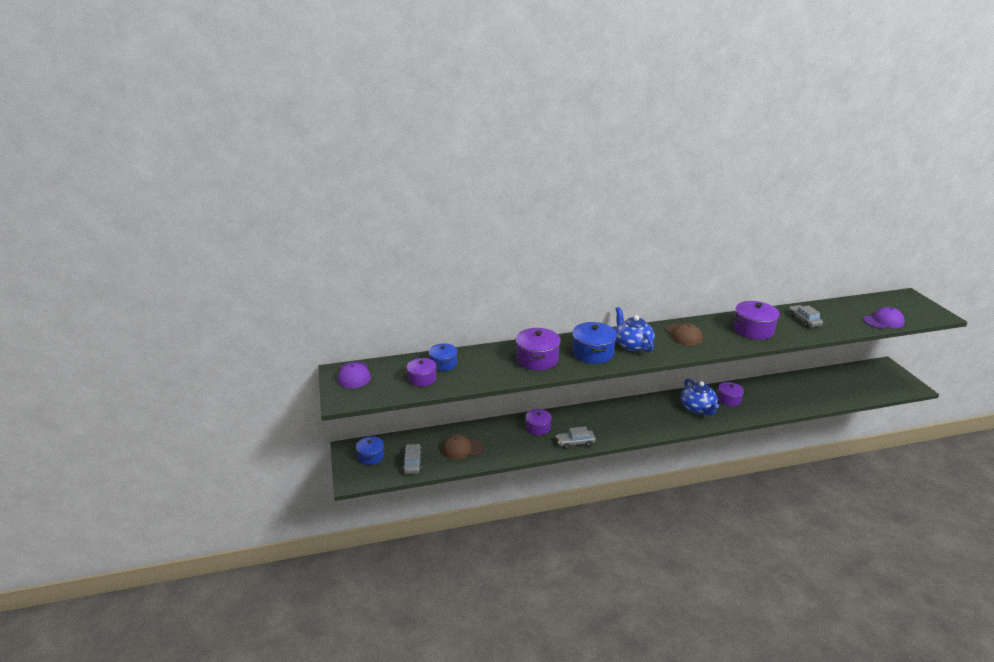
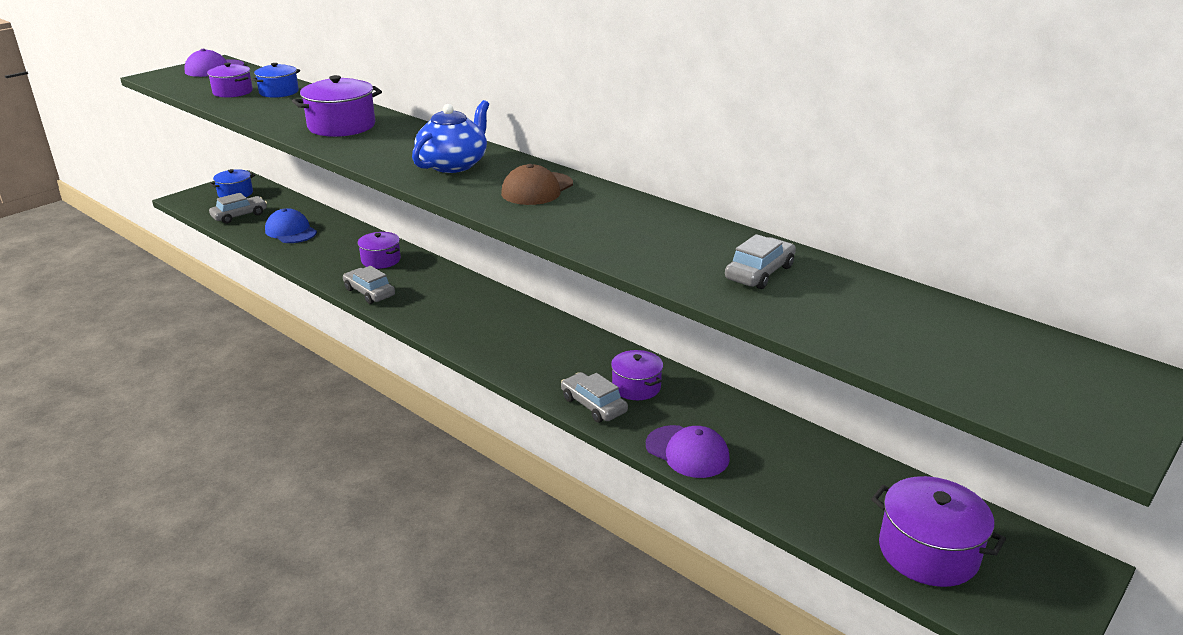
camera: 55 degrees right, 0 degrees up
(462, 449) = (291, 231): brown cap -> blue cap
(593, 353) = (397, 148): blue pot -> none
(697, 408) = (570, 363): blue teapot -> none
(736, 415) = (593, 405): none -> grey car
(753, 330) = (639, 235): purple pot -> purple pot (928, 552)
(883, 321) = (914, 360): purple cap -> purple cap (687, 452)

